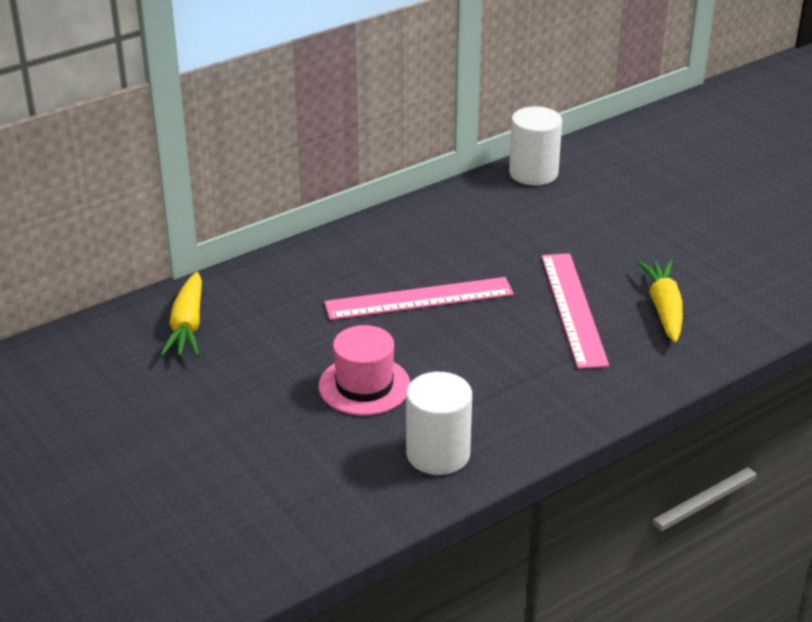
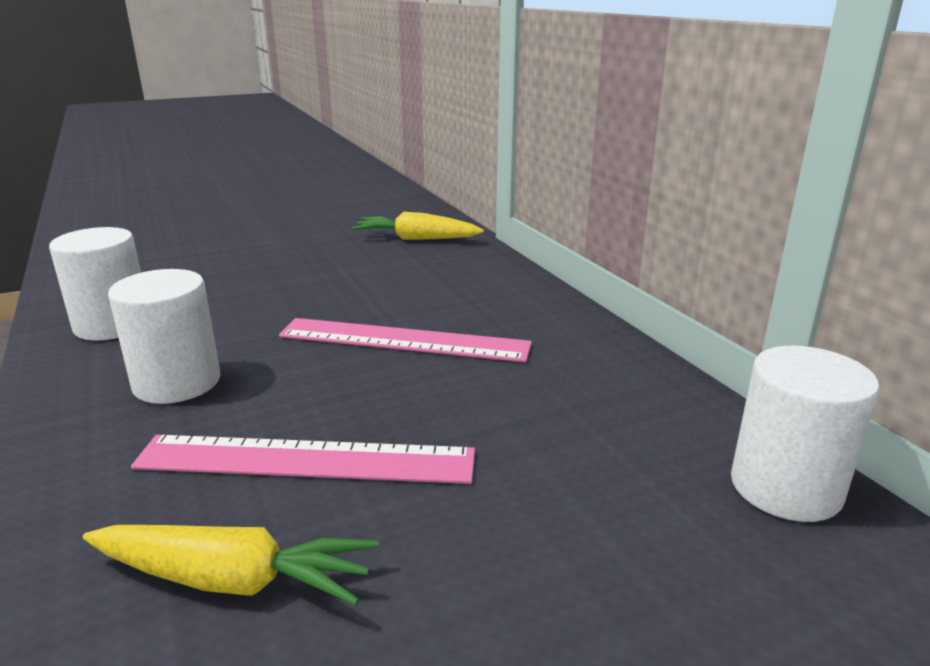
camera: 100 degrees right, 10 degrees down
(364, 386) = (261, 299): pink hat -> none
(419, 298) = (404, 340): pink ruler -> pink ruler turned 75 degrees counterclockwise
(514, 384) = (177, 382): none -> white cylinder

